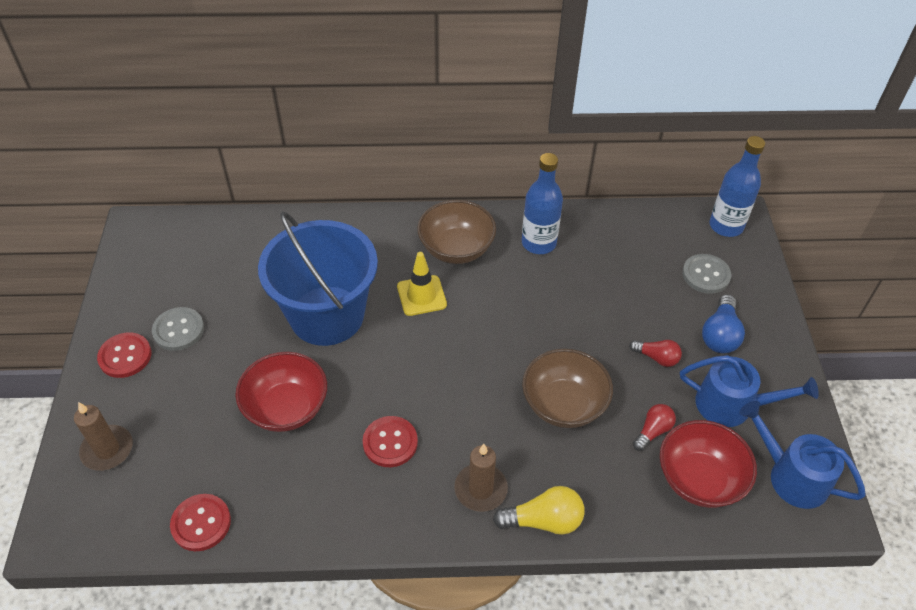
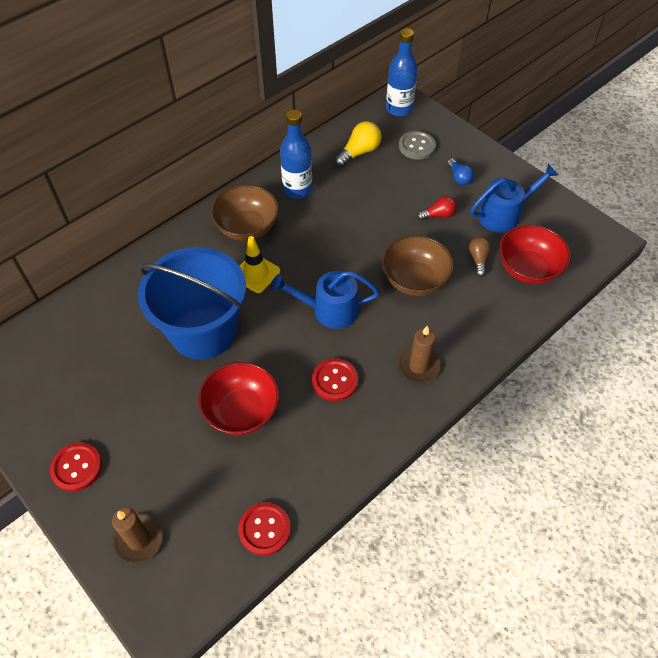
camera: 40 degrees left, 5 degrees up
(178, 330) = (100, 419): grey button -> none
(543, 520) = (472, 356): yellow light bulb -> yellow light bulb (359, 152)
(653, 431) = (478, 259): red light bulb -> brown light bulb
(720, 335) = (459, 177): blue light bulb -> blue light bulb, size x0.66
(791, 476) = (569, 233): blue watering can -> blue watering can (329, 310)

